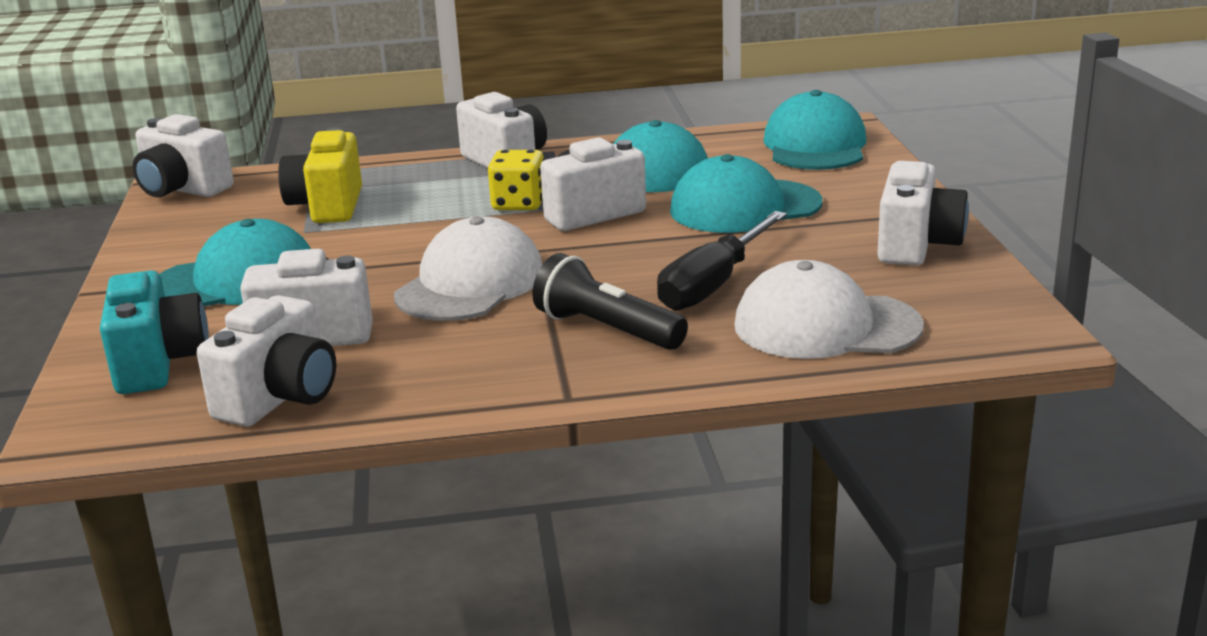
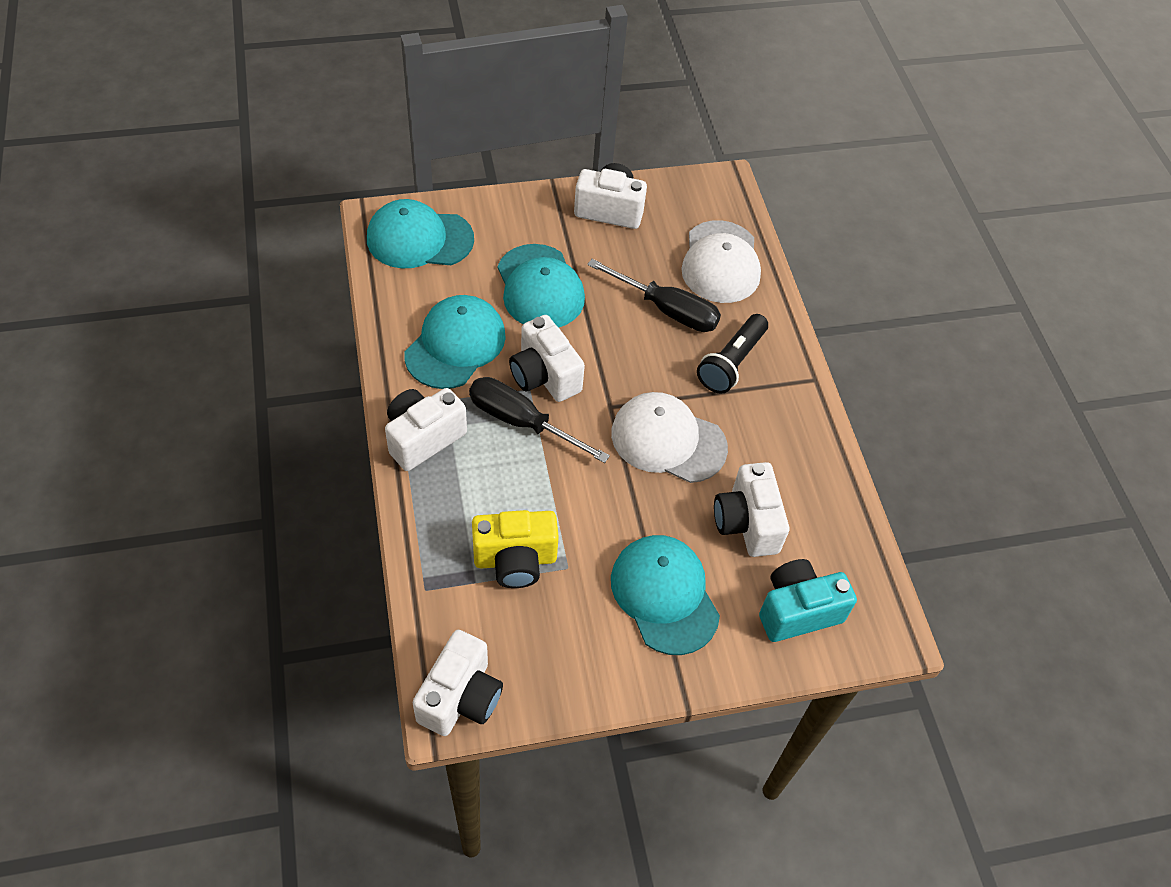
camera: 100 degrees left, 30 degrees up
(280, 398) = (833, 525): white camera -> none
(519, 204) = (521, 422): yellow dice -> black screwdriver

